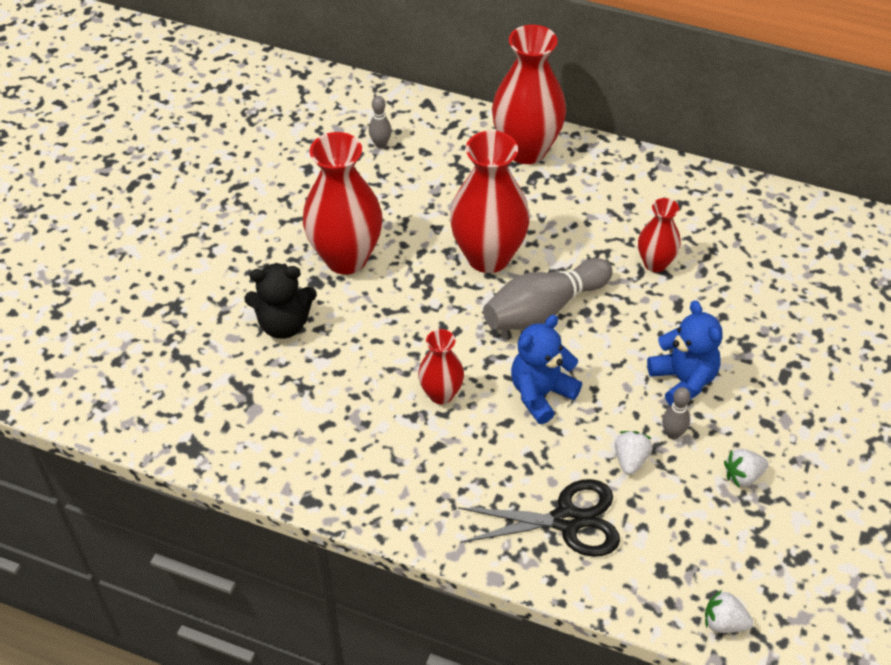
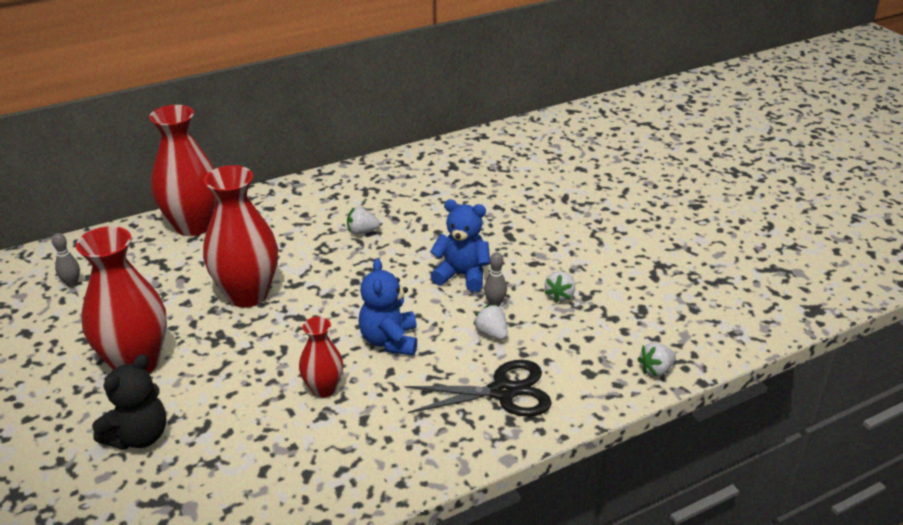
camera: 50 degrees left, 15 degrees down
(543, 309) = (326, 297): grey bowling pin -> none
(568, 520) = (503, 392): black scissors -> black scissors turned 45 degrees clockwise
(655, 263) = (362, 231): red vase -> white strawberry

